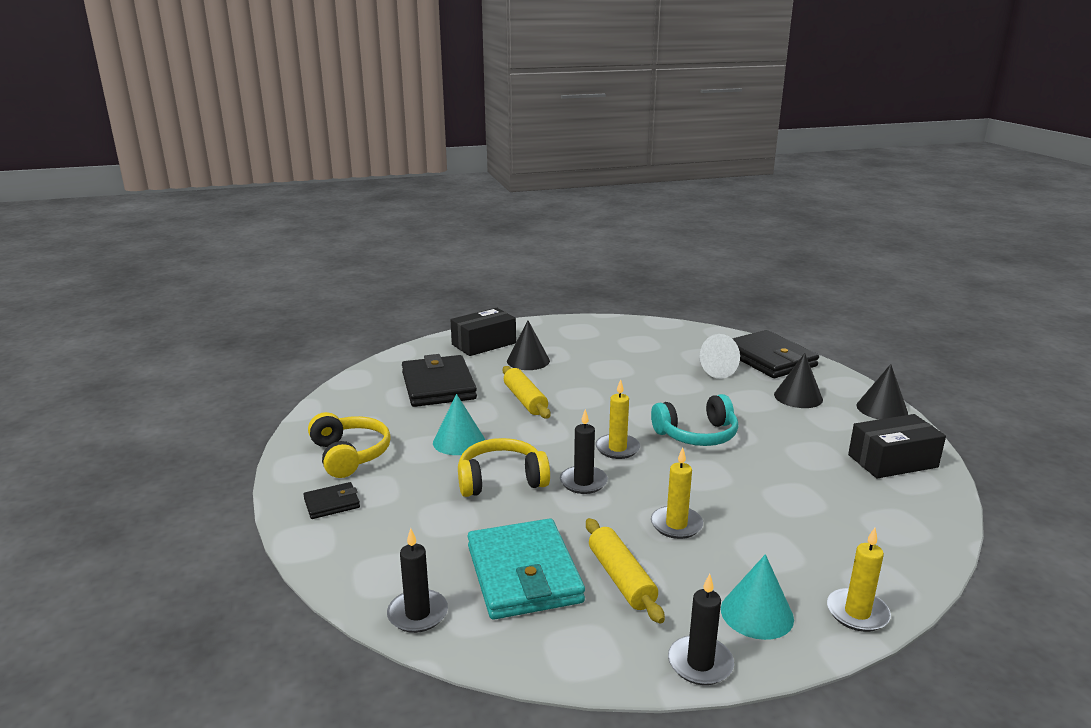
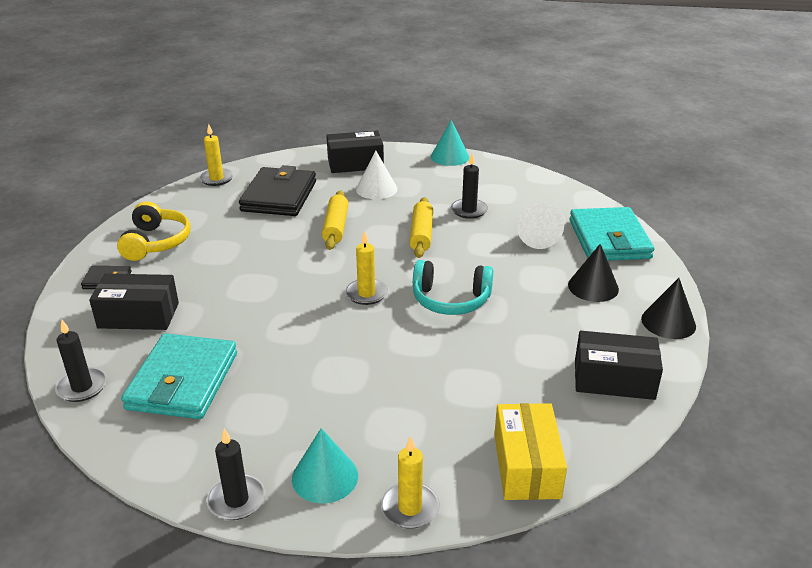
camera: 25 degrees right, 10 degrees up
(406, 527) = (138, 315): none -> black box
(459, 441) = (246, 252): turquoise cone -> turquoise cone (450, 157)
(501, 480) = (244, 296): yellow headphones -> none
(528, 361) = (376, 189): black cone -> white cone
(583, 482) = (306, 316): black candle -> black candle (469, 210)
(621, 578) = (250, 409): yellow rolling pin -> yellow rolling pin (421, 234)
(676, 525) = (342, 378): yellow candle -> yellow candle (216, 178)
(769, 359) = (609, 239): black wallet -> turquoise wallet
(906, 546) = (526, 465): none -> yellow box

